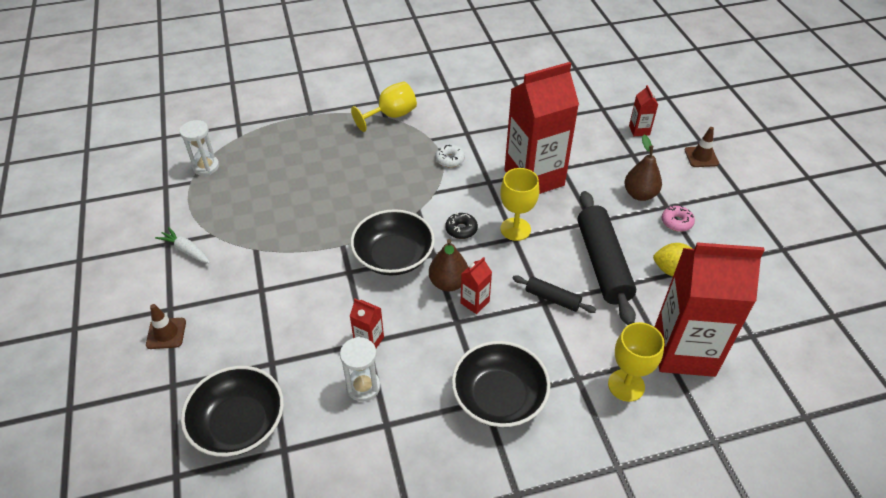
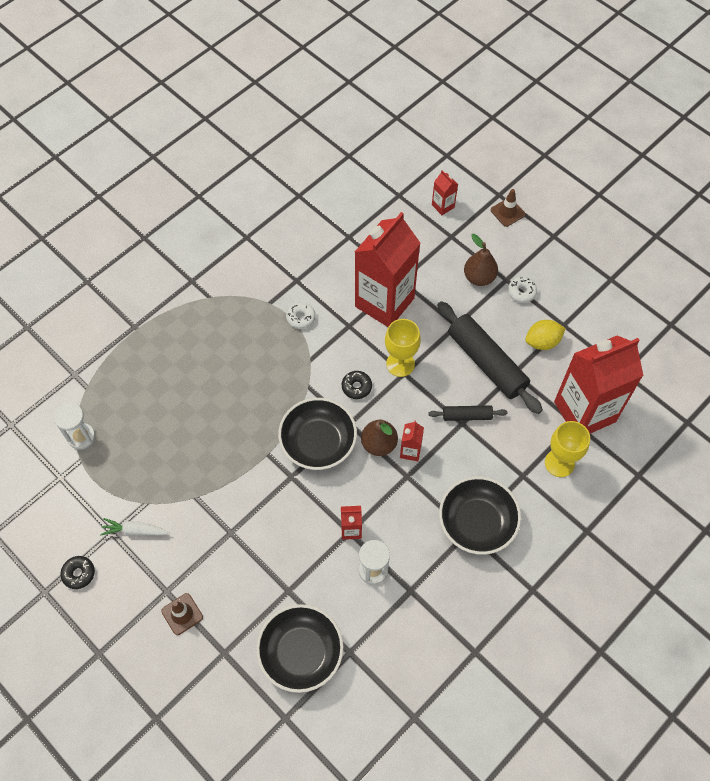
camera: 30 degrees left, 15 degrees up
(115, 260) = (79, 574): none -> black donut
(391, 116) = (214, 293): yellow goblet -> none
(676, 222) = (521, 292): pink donut -> white donut

